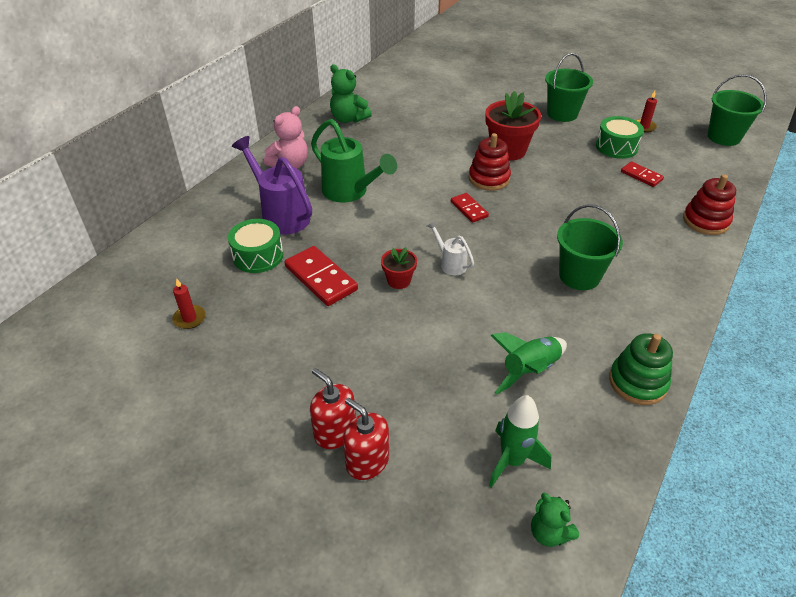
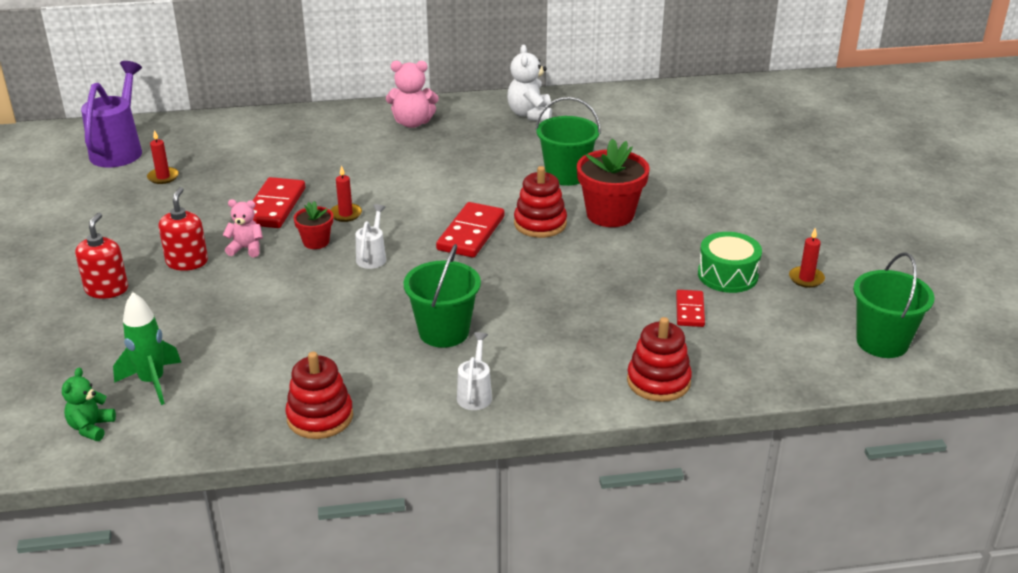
camera: 50 degrees right, 10 degrees down
(258, 256) = (268, 168): green drum -> none
(281, 215) = (335, 152): purple watering can -> purple watering can (119, 149)
(348, 119) = (530, 114): green teddy bear -> white teddy bear
(350, 192) = (412, 167): green watering can -> none
(366, 320) = (246, 249): none -> pink teddy bear
(367, 461) = (90, 315): red soap dispenser -> red soap dispenser (187, 262)
(377, 249) = (345, 214): none -> red candle
(469, 209) = (471, 233): red domino -> red domino, size x1.69
(529, 370) = (271, 352): green rocket -> none
(562, 114) = (742, 218): green bucket -> green bucket (566, 175)
(637, 382) = (320, 417): green stacking toy -> red stacking toy
(664, 296) = (475, 394): none -> white watering can

